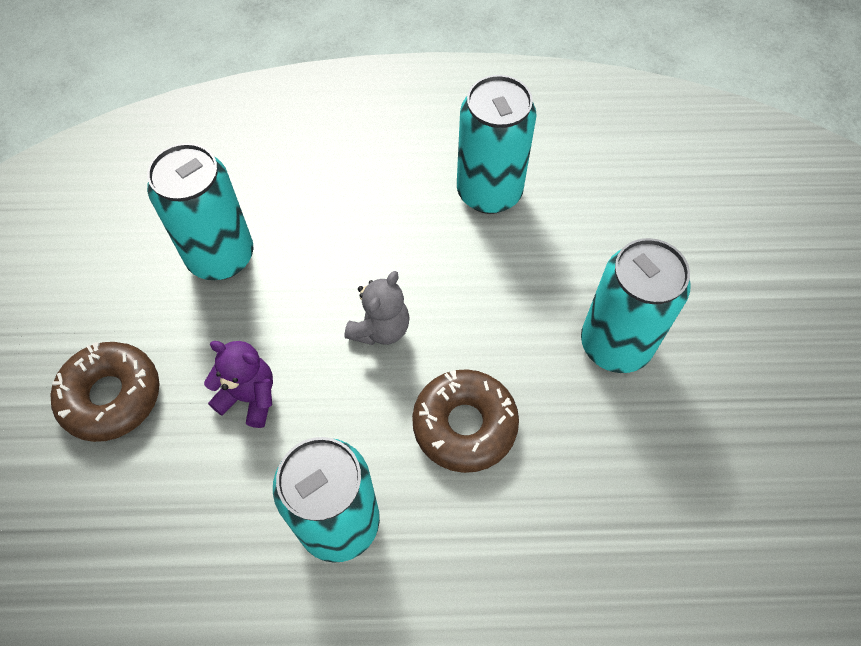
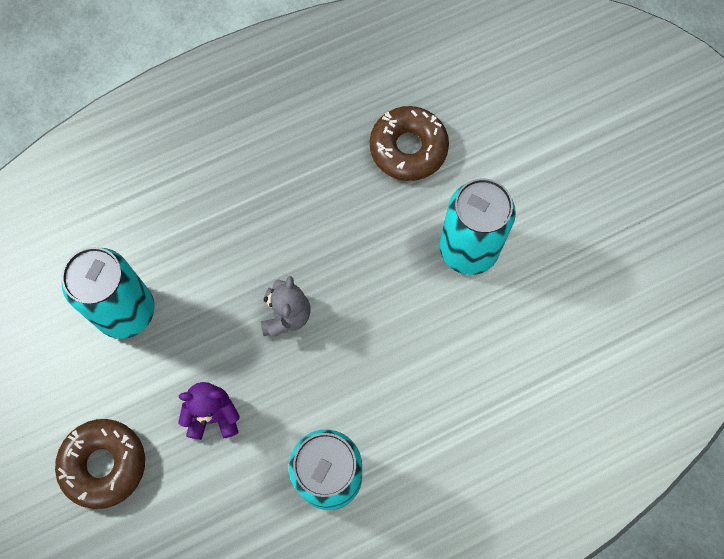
camera: 25 degrees left, 10 degrees up
(464, 425) = (385, 363): brown donut -> brown donut (408, 148)
(489, 192) = (316, 160): turquoise can -> none

